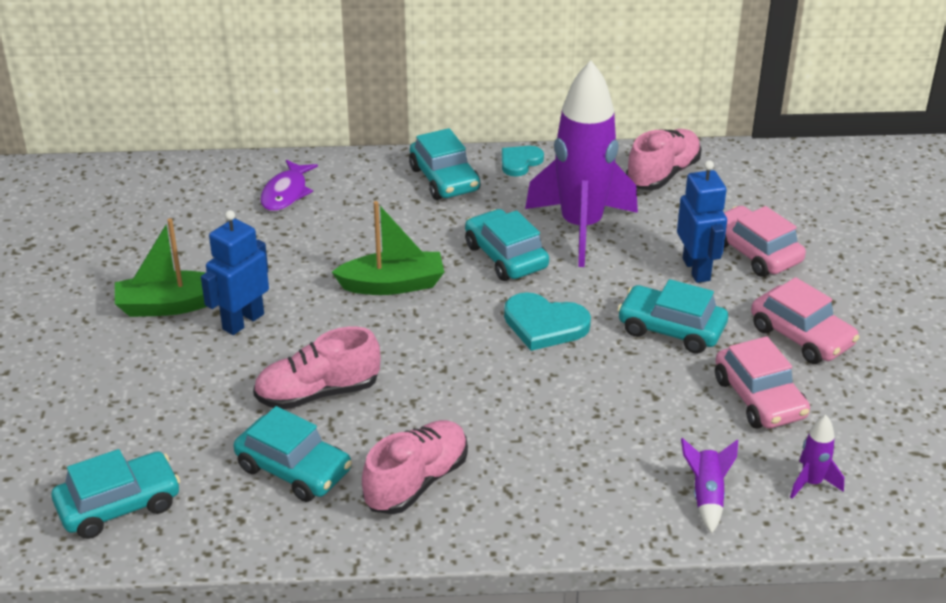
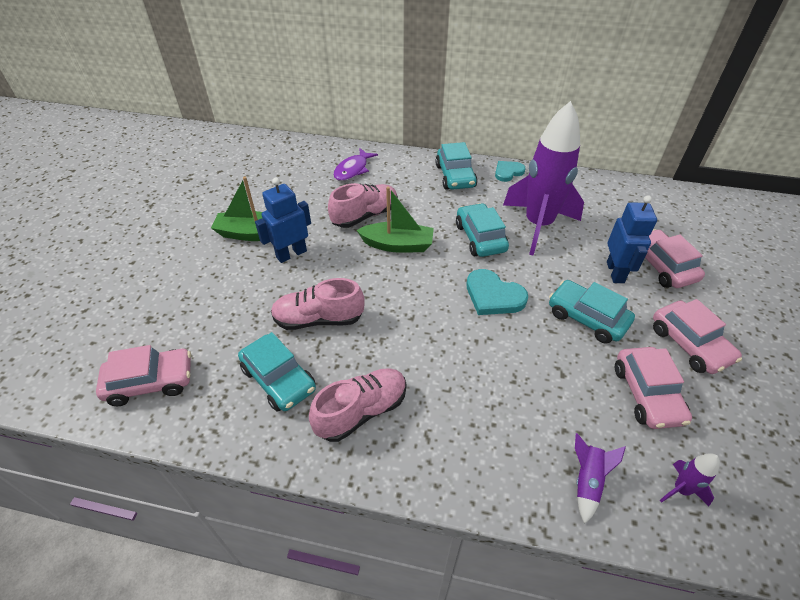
camera: 15 degrees right, 10 degrees up
(119, 505) = (150, 382): turquoise car -> pink car
(663, 174) = (604, 196): pink shoe -> pink shoe (365, 215)

